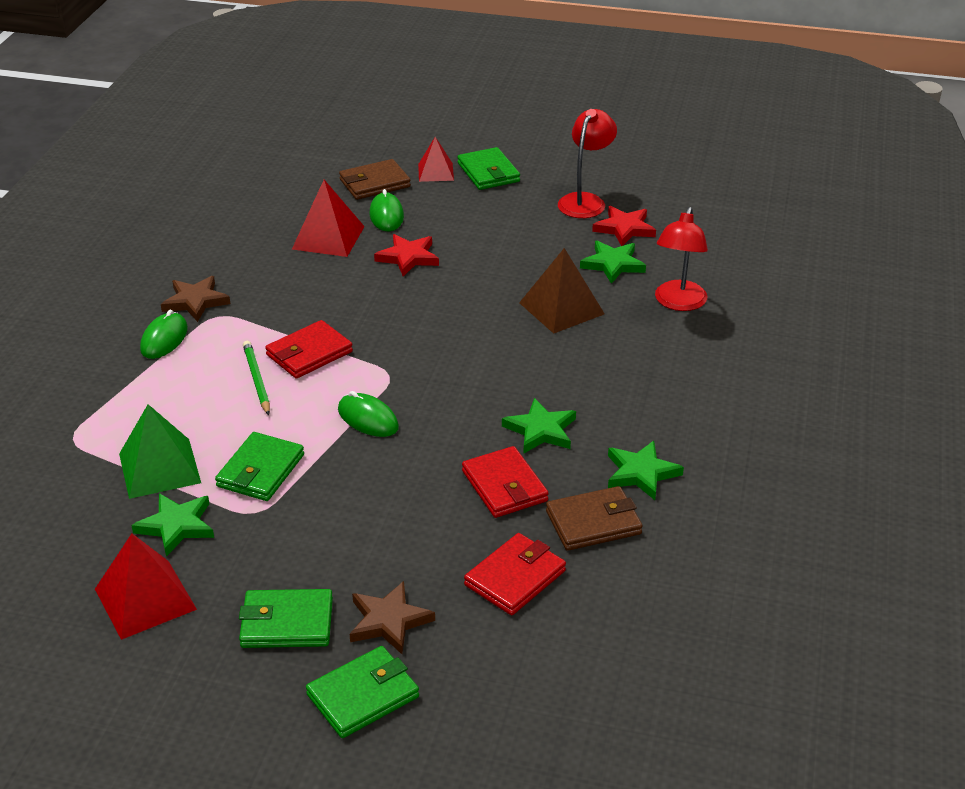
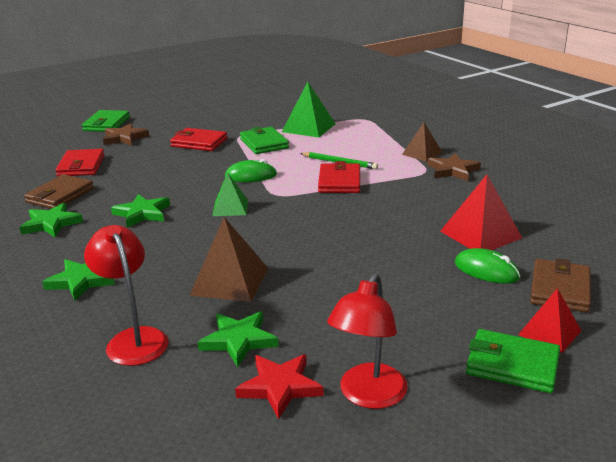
camera: 135 degrees right, 10 degrees down
(145, 599) = (234, 108): red pyramid -> none
(164, 339) = (422, 153): green mouse -> brown pyramid
(176, 526) = (263, 121): green star -> green star (81, 281)
(287, 623) = (167, 123): green wallet -> none
(408, 257) = (402, 252): red star -> none
(454, 384) = (230, 208): none -> green pyramid
(504, 486) = (131, 187): red wallet -> red wallet (199, 143)
(585, 201) = (368, 396): red lamp -> red lamp turned 45 degrees clockwise

